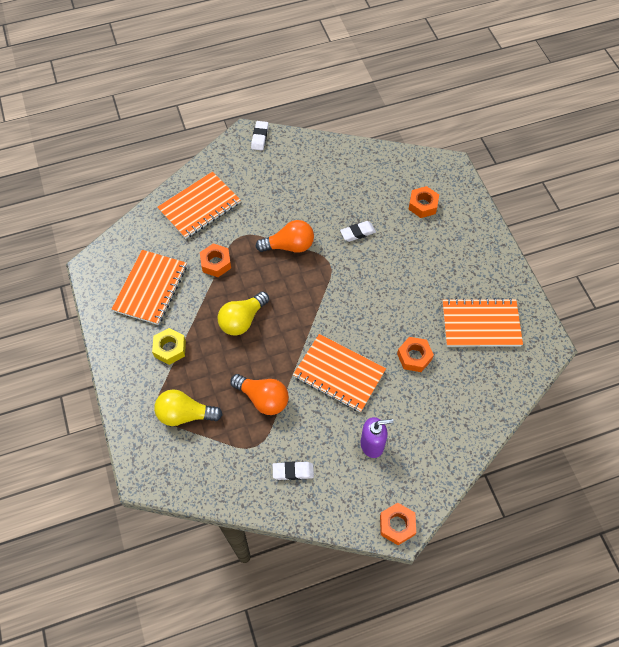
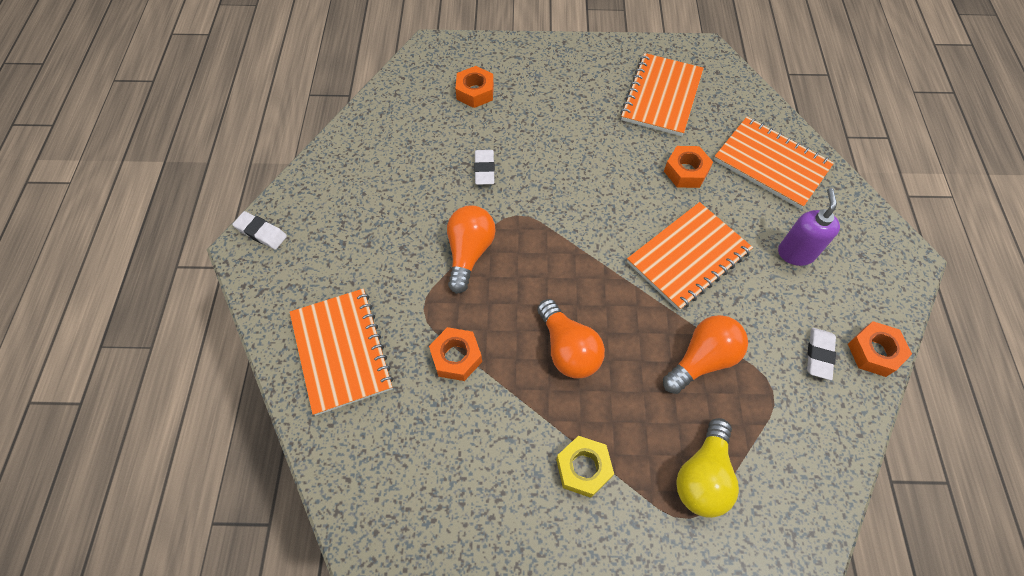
camera: 70 degrees left, 0 degrees up
(151, 288) = (462, 469): orange notebook -> orange notebook (771, 164)
(242, 320) = (568, 349): yellow light bulb -> orange light bulb
(397, 525) = (905, 262): orange nut -> orange nut (874, 352)

